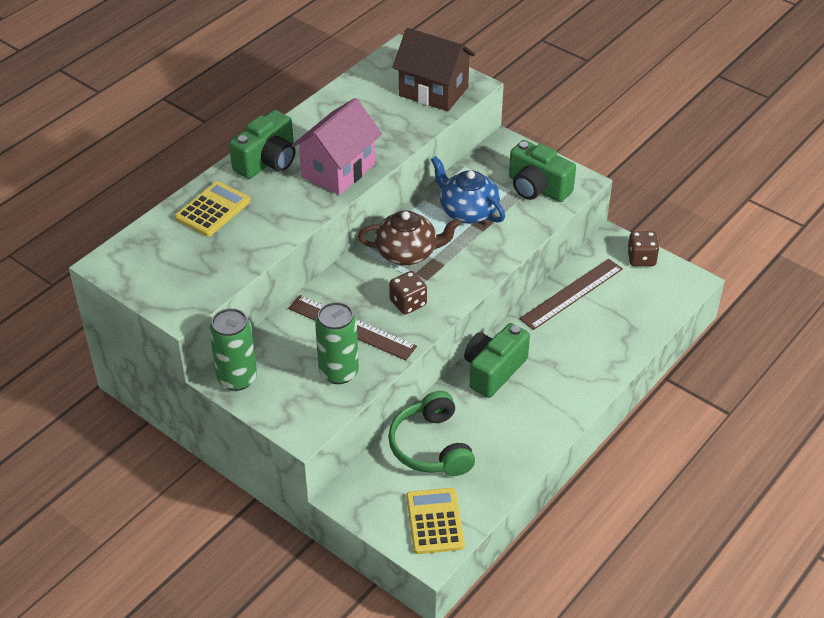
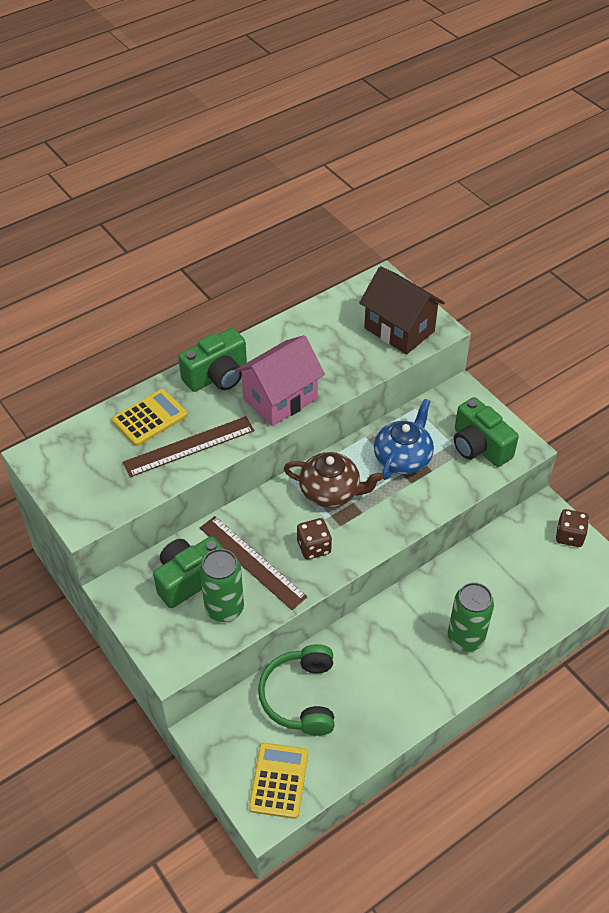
camera: 15 degrees right, 5 degrees up
(237, 378) = (128, 593): green can -> green can (465, 638)
(467, 211) = (403, 458): blue teapot -> blue teapot turned 60 degrees clockwise
(493, 371) = (386, 628): green camera -> green camera (189, 579)
(571, 293) = (488, 560): brown ruler -> brown ruler (189, 446)

